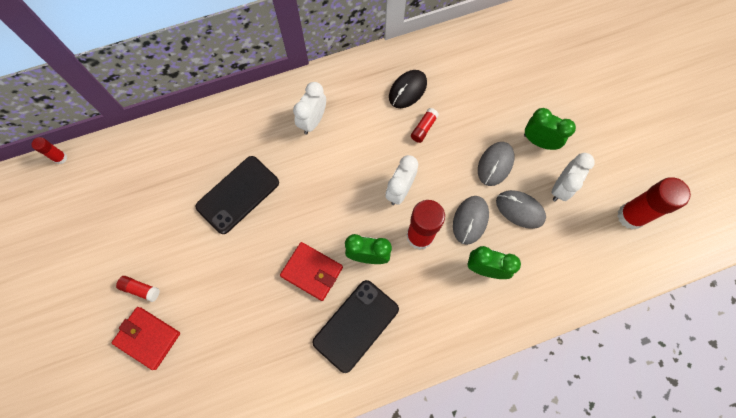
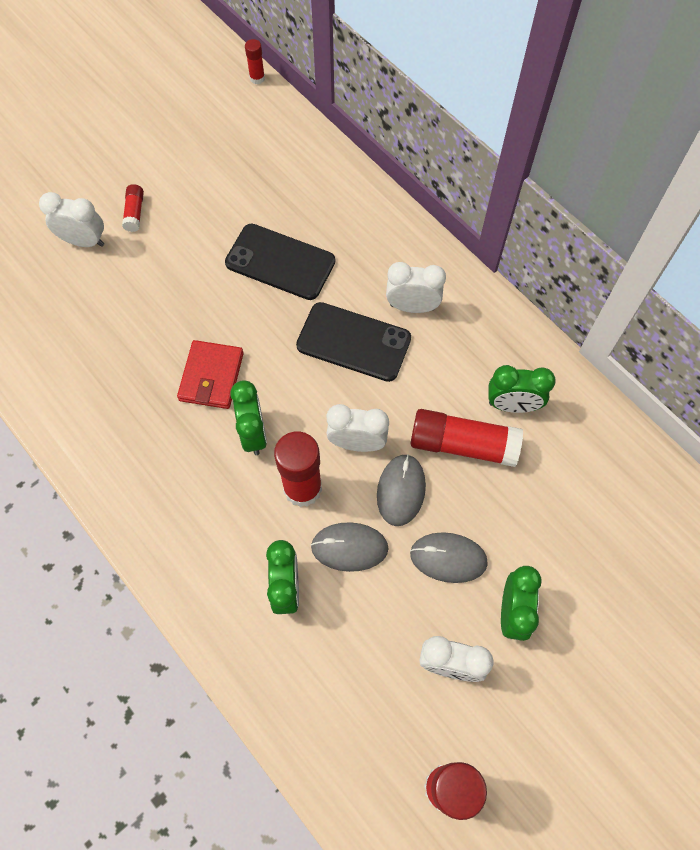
camera: 70 degrees right, 5 degrees down
(148, 338) = (84, 241): red wallet -> white clock
(356, 325) = (160, 449): black phone -> black phone (353, 342)
(407, 90) = (512, 405): black mouse -> green clock
(423, 128) = (462, 444): red glue stick -> red glue stick, size x2.02
(520, 210) = (391, 612): grey mouse -> grey mouse (401, 490)

